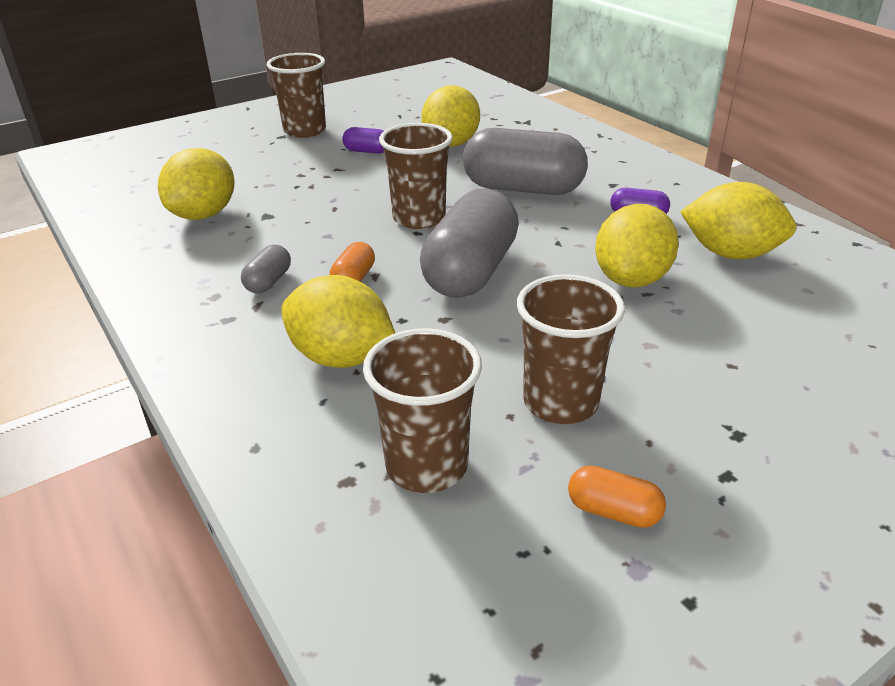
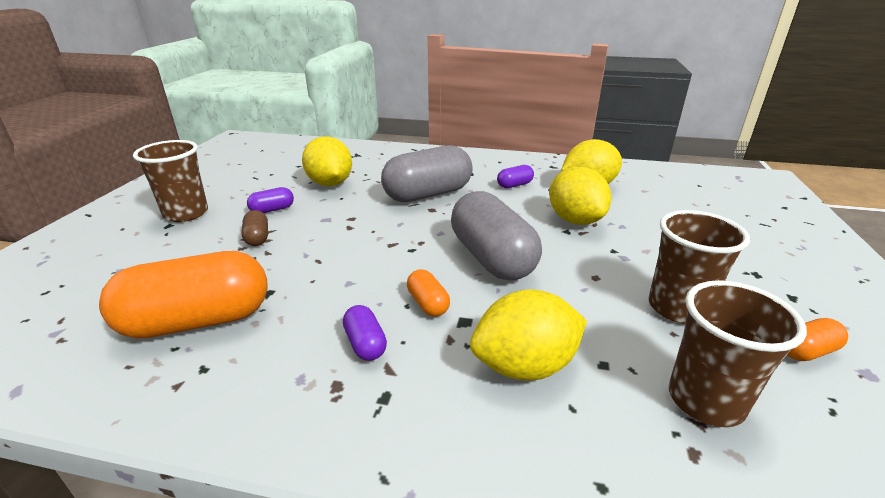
camera: 45 degrees left, 5 degrees down
(204, 214) = (198, 321): yellow lemon -> orange capsule
(268, 282) = (365, 344): grey capsule -> purple capsule
(321, 171) = (257, 238): none -> brown capsule
(419, 218) = (396, 239): brown cup -> none

